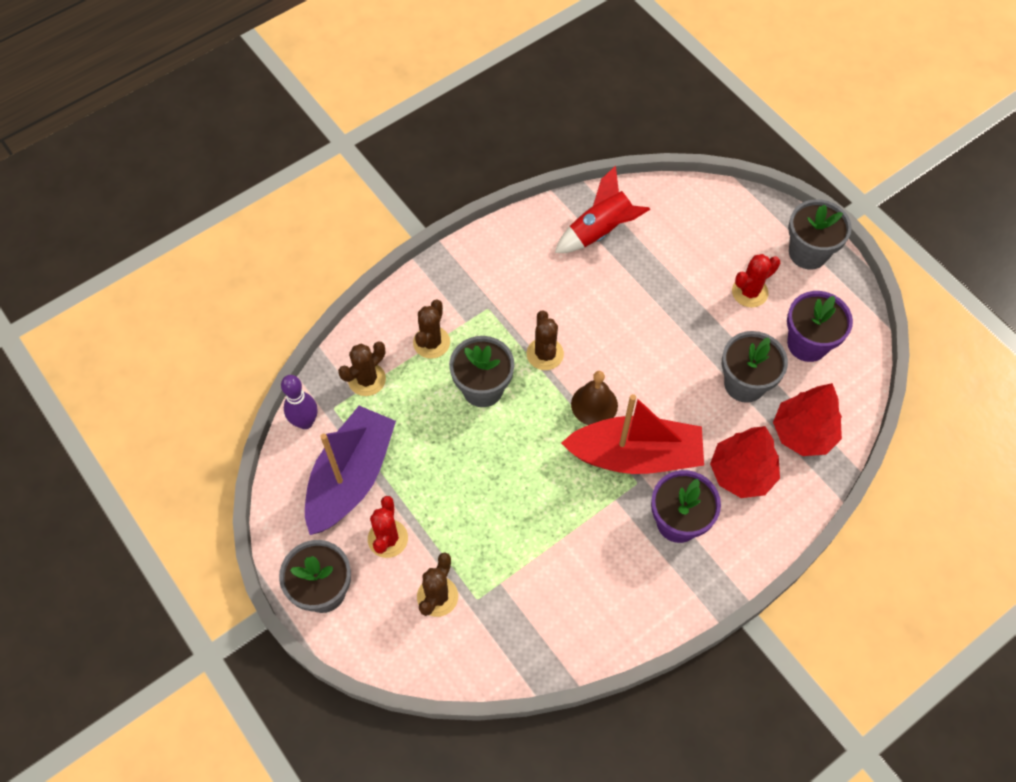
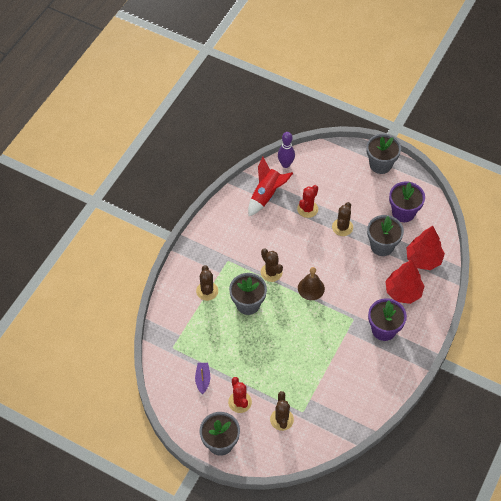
camera: 25 degrees left, 5 degrees down
(305, 422) = (161, 361): purple bowling pin -> purple bowling pin (285, 164)
(351, 477) = (203, 379): purple boat -> purple boat, size x0.41
(367, 379) = (182, 325): brown cactus -> brown cactus (342, 227)
(635, 455) = (345, 305): red boat -> none
(749, 292) = (361, 197): red cactus -> red cactus (307, 209)

